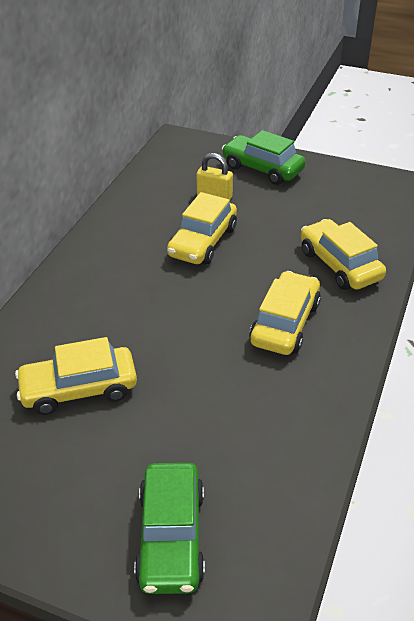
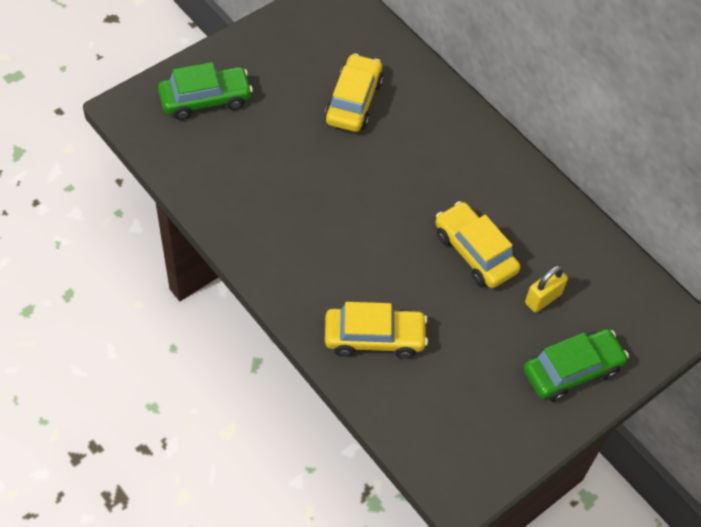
camera: 115 degrees right, 15 degrees up
(171, 536) = (205, 99): green car -> green car turned 135 degrees clockwise
(285, 323) = (332, 253): yellow car -> none

